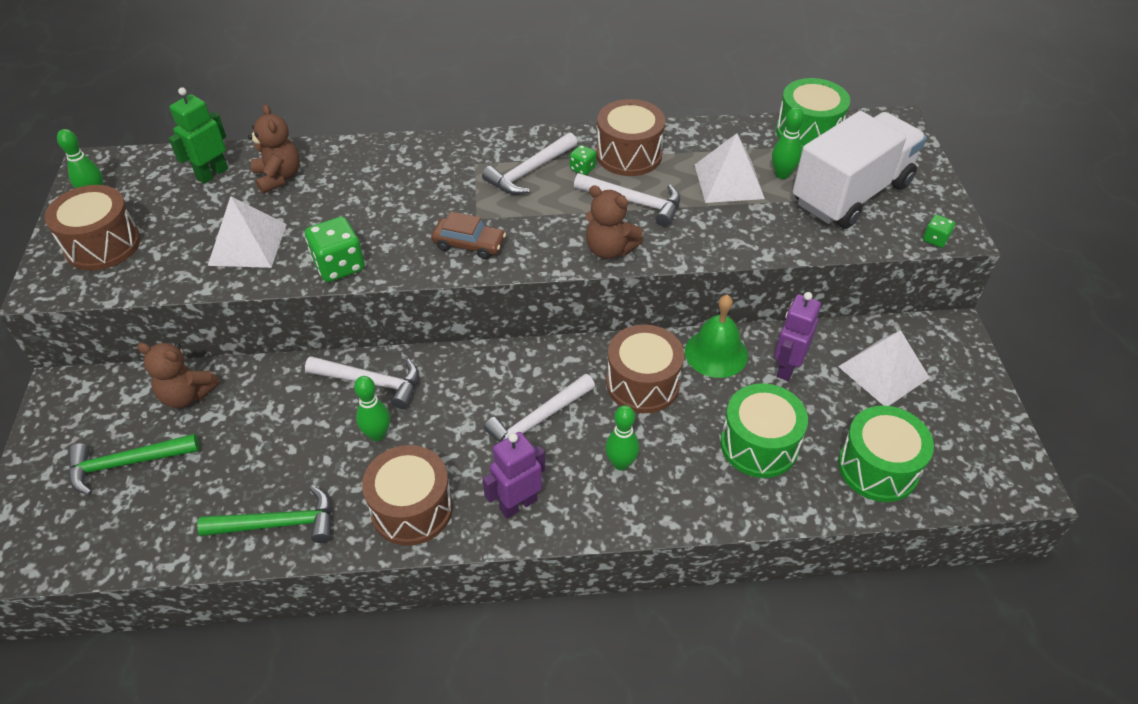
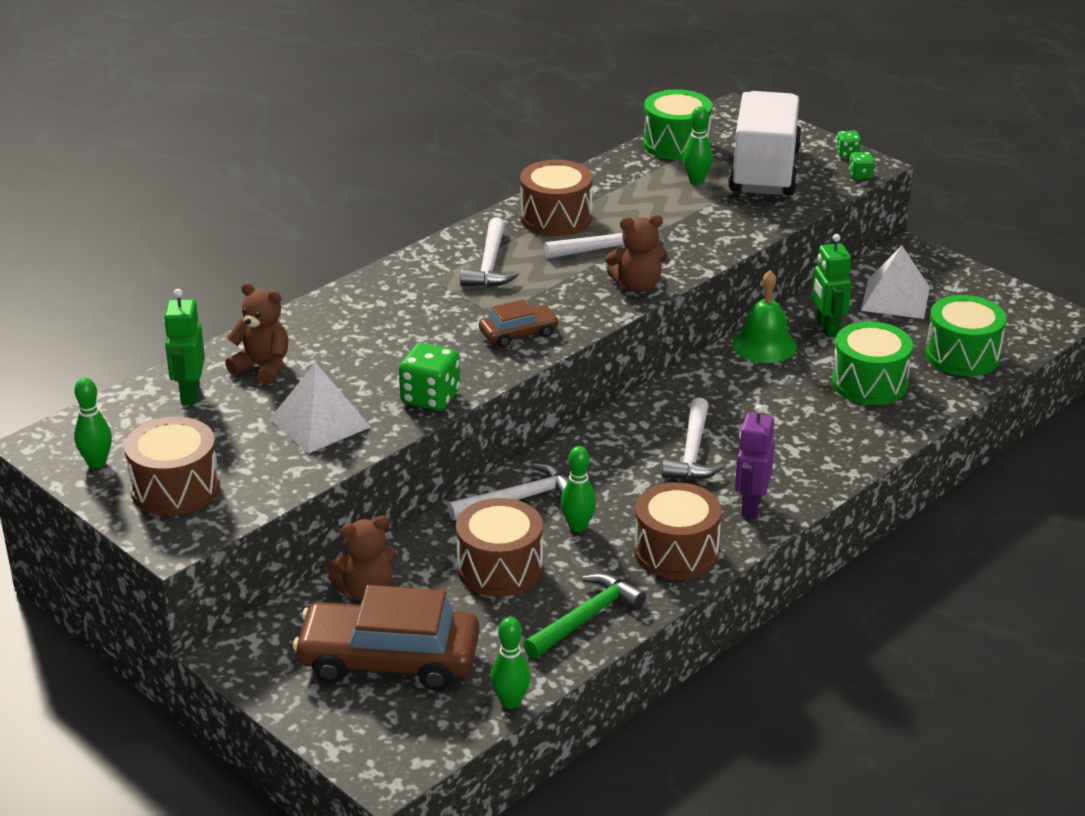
camera: 40 degrees left, 15 degrees down
(126, 464) = (389, 659): green hammer -> brown car
(582, 168) = (532, 243): green dice -> green dice (847, 153)
(621, 463) = (790, 444): green bowling pin -> green bowling pin (510, 702)
(643, 383) = (737, 390): brown drum -> brown drum (500, 568)
(729, 181) = (662, 202): white pyramid -> none
(787, 367) = (827, 328): purple robot -> green robot

